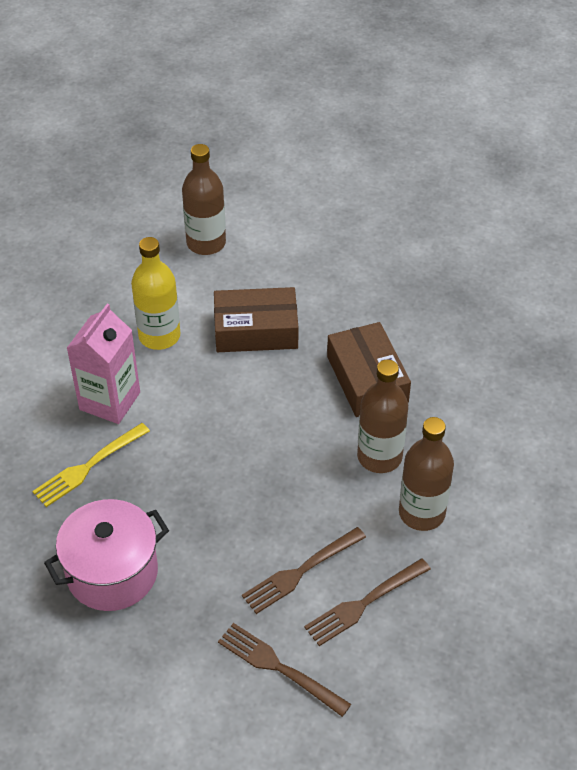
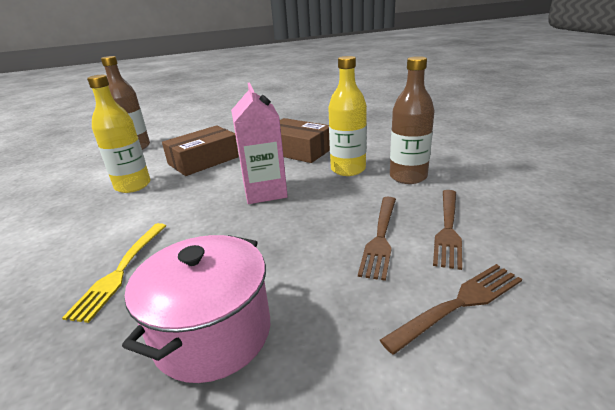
camera: 35 degrees left, 20 degrees down
(110, 401) = (113, 227): pink carton -> pink carton (265, 192)
(279, 668) = (458, 304): brown fork -> brown fork turned 150 degrees clockwise
(379, 457) = (348, 169): brown bottle -> yellow bottle

